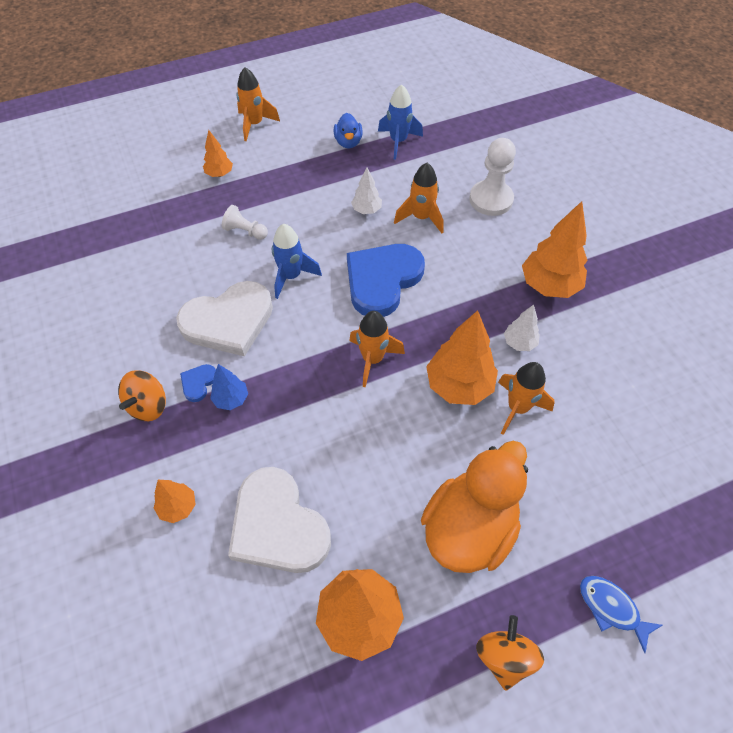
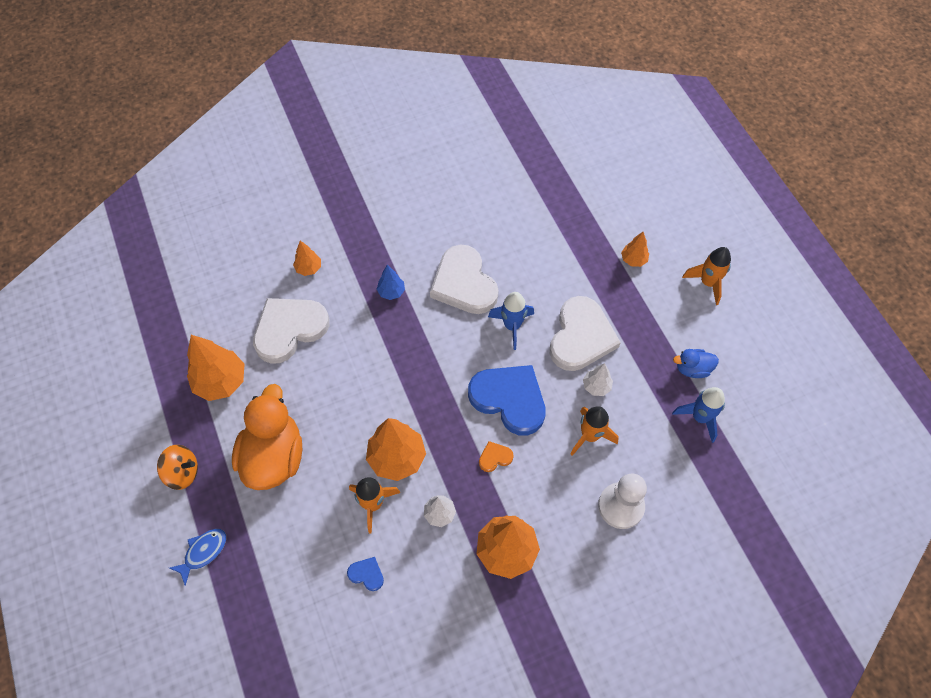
camera: 90 degrees right, 5 degrees up
(148, 406) = (388, 240): orange spinning top -> none
(198, 383) = (406, 269): blue heart -> blue heart (366, 574)
(245, 231) = (562, 287): white pawn -> none
(309, 219) = (581, 337): none -> white heart
(372, 359) = (425, 391): orange rocket -> none
(450, 294) = (495, 457): none -> orange heart
(469, 528) = (274, 456): orange duck -> orange duck turned 120 degrees counterclockwise

